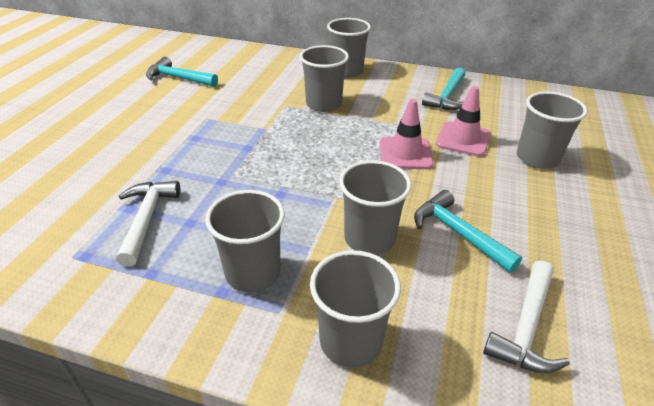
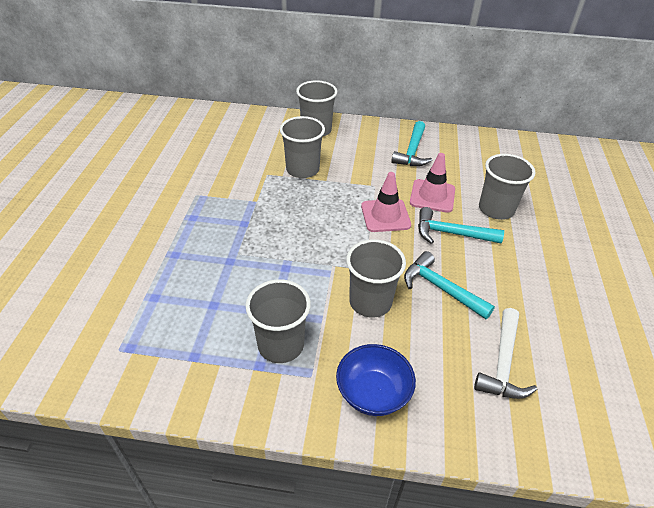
camera: 10 degrees left, 5 degrees up
(147, 219) = (173, 305): white hammer -> none
(178, 78) = (155, 151): turquoise hammer -> turquoise hammer (451, 233)
(351, 341) = (373, 393): grey cup -> blue bowl

